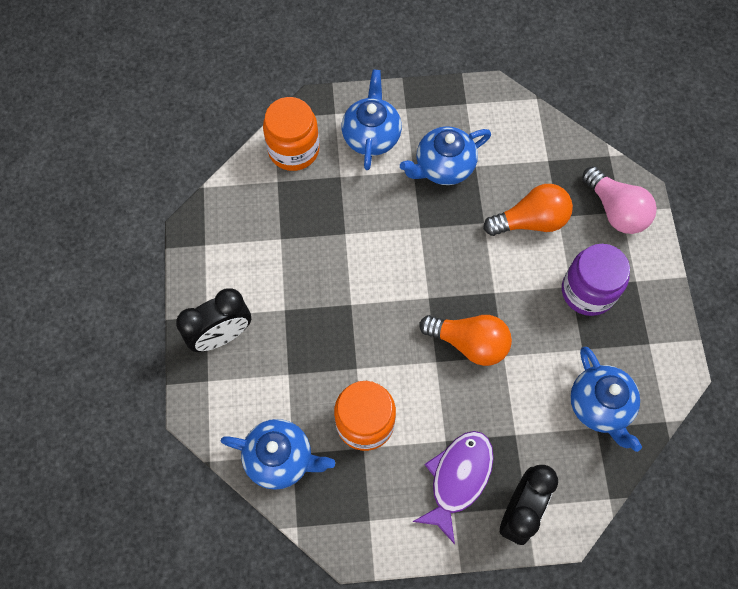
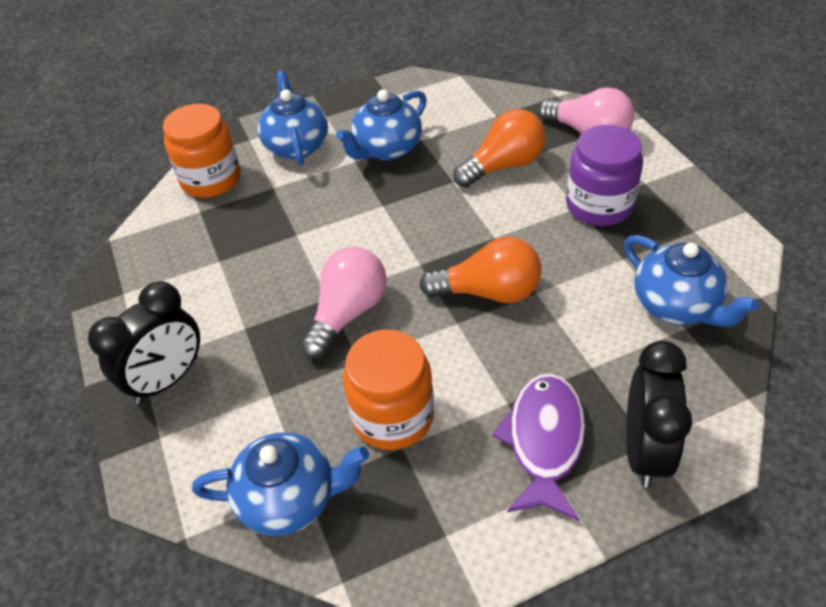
camera: 15 degrees left, 20 degrees down
(361, 324) = (348, 313): none -> pink light bulb

